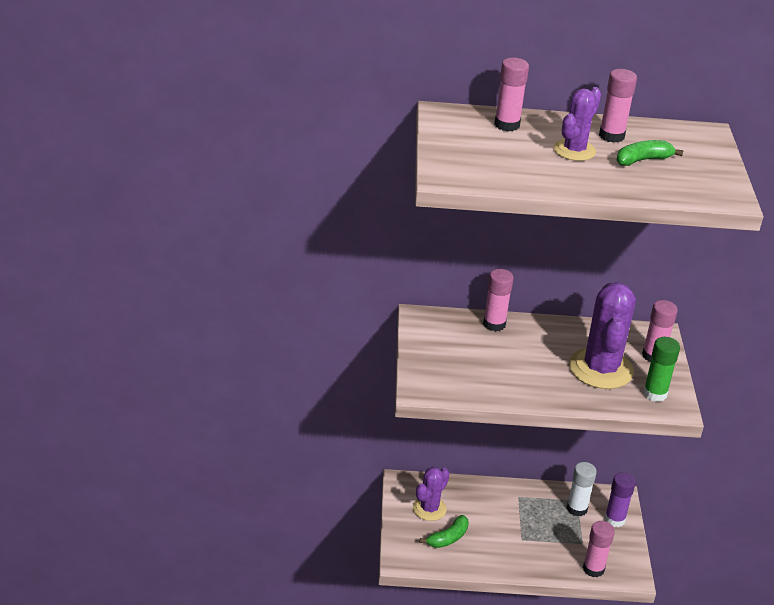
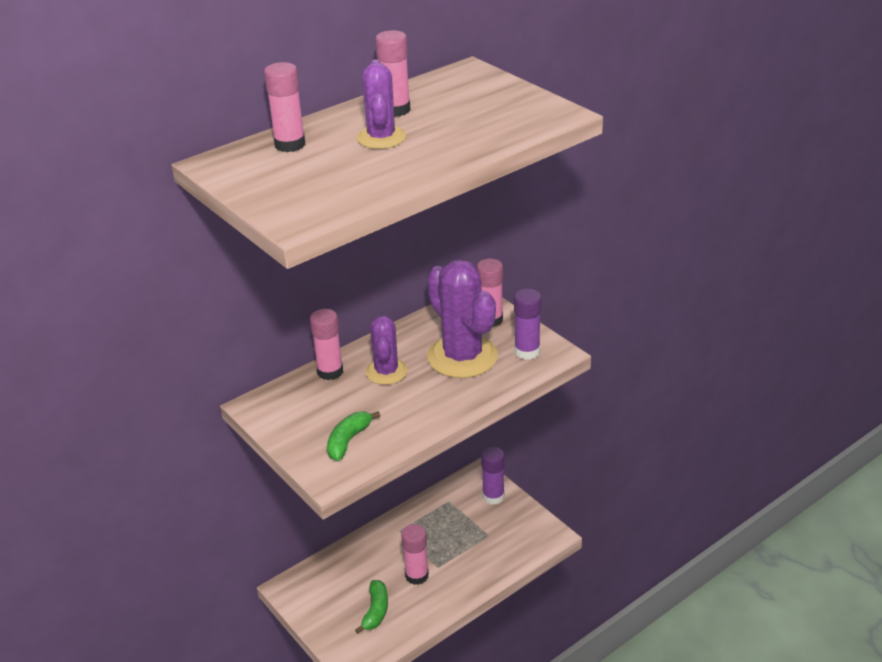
camera: 35 degrees left, 0 degrees up
(429, 509) = (334, 595): purple cactus -> purple cactus (386, 372)
(577, 509) = (456, 508): white glue stick -> none
(593, 569) = (518, 551): pink glue stick -> pink glue stick (417, 575)
(642, 160) = (449, 118): green banana -> green banana (348, 441)
(655, 393) = (527, 351): green glue stick -> purple glue stick

